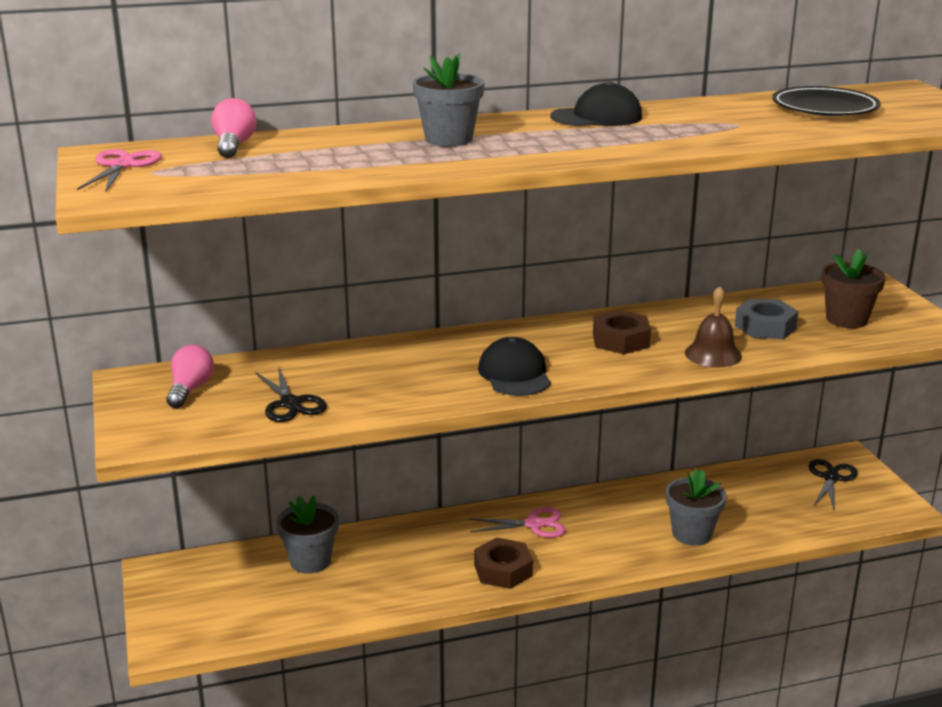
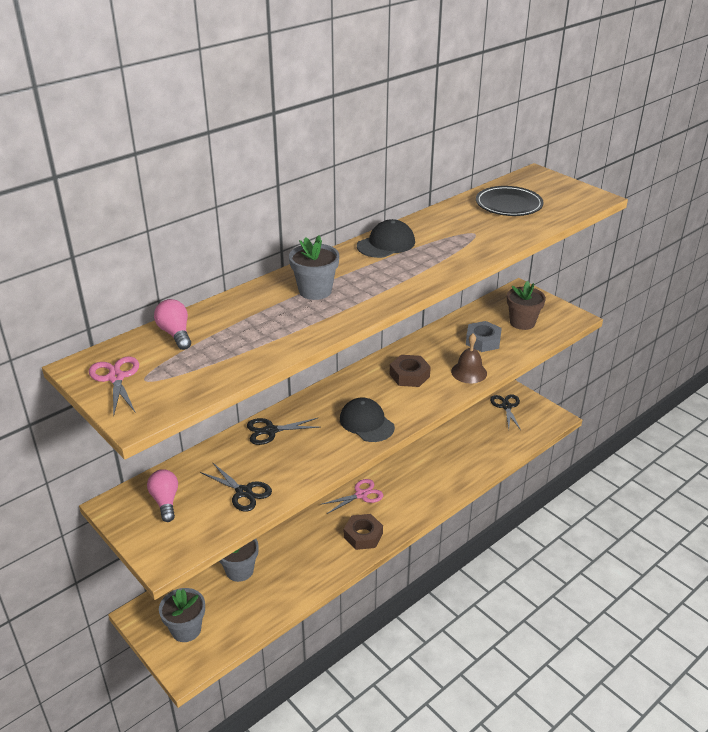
camera: 25 degrees left, 10 degrees up
(380, 354) = (270, 431): none -> black scissors
(692, 534) = (454, 472): grey flower pot -> grey flower pot (186, 629)

